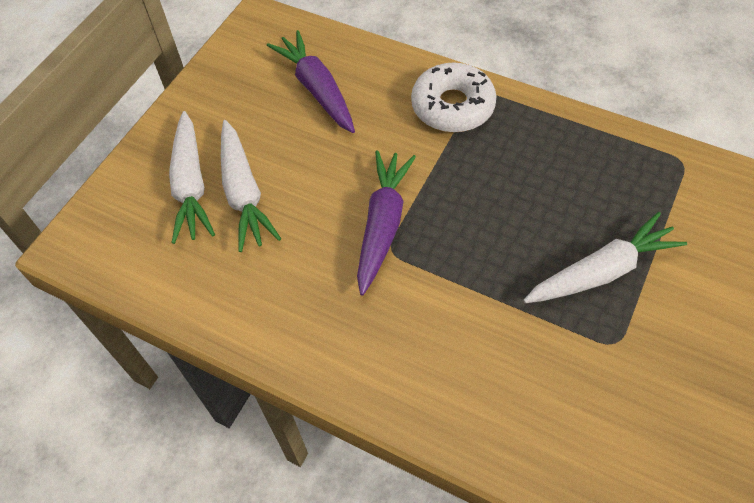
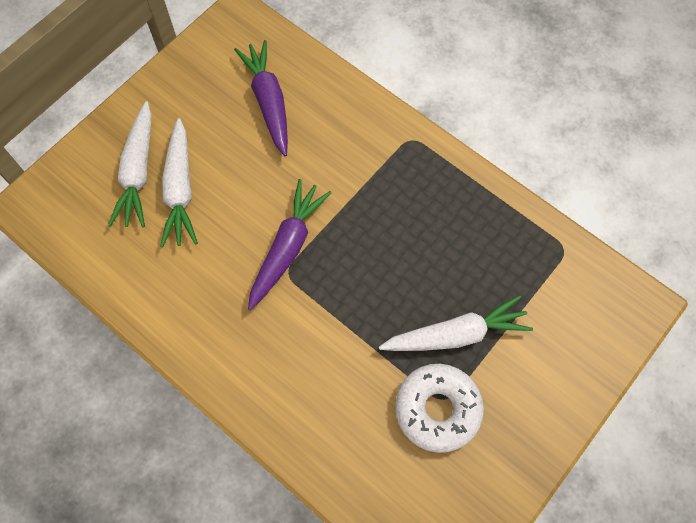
camera: 10 degrees right, 10 degrees up
(452, 106) = (382, 147): white donut -> white donut (437, 409)

